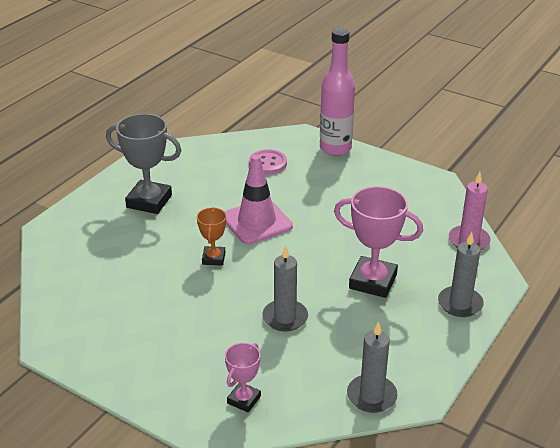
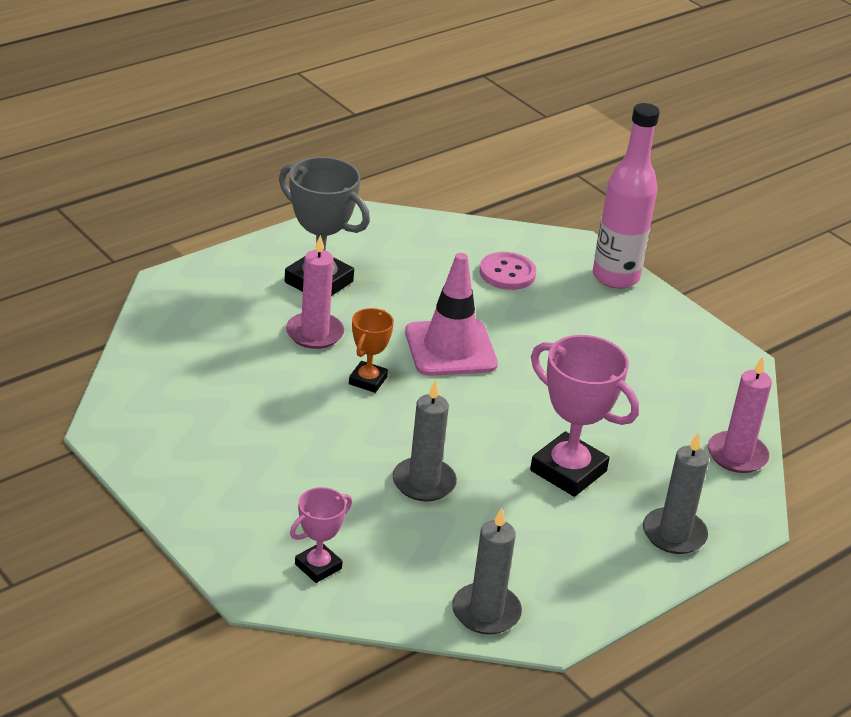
camera: 15 degrees right, 0 degrees up
(163, 236) = (314, 333): none -> pink candle

